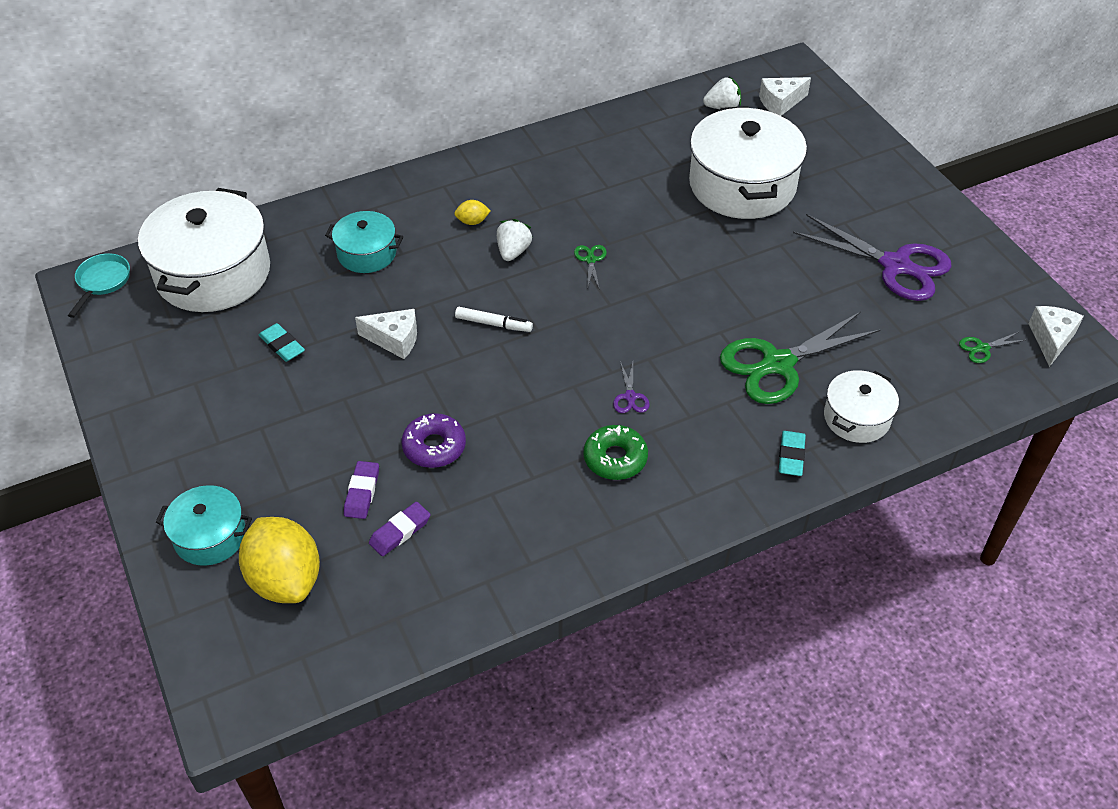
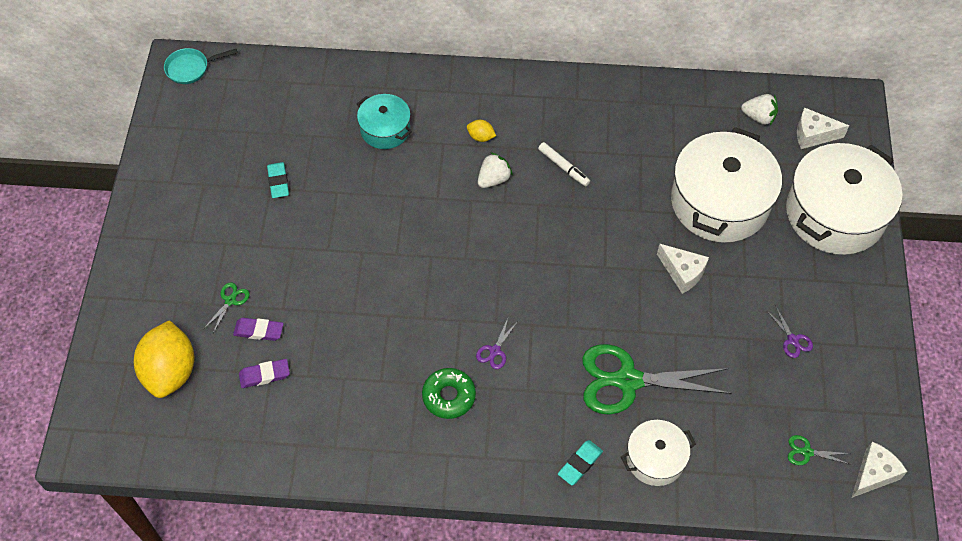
camera: 30 degrees right, 10 degrees up
(102, 282) = (191, 68): turquoise pan -> turquoise pan turned 150 degrees counterclockwise
(210, 536) = (143, 312): turquoise pot -> none
(213, 273) = (268, 96): white pot -> white pot (835, 214)
(362, 492) = (259, 331): purple eraser -> purple eraser turned 60 degrees clockwise
(394, 340) = (358, 216): white cheese -> white cheese (682, 272)
(434, 446) = (329, 319): purple donut -> none
(493, 324) = (437, 237): white marker -> white marker (563, 167)
(590, 260) = (547, 215): green scissors -> green scissors (230, 301)
(895, 265) = (792, 340): purple scissors -> purple scissors, size x0.41

